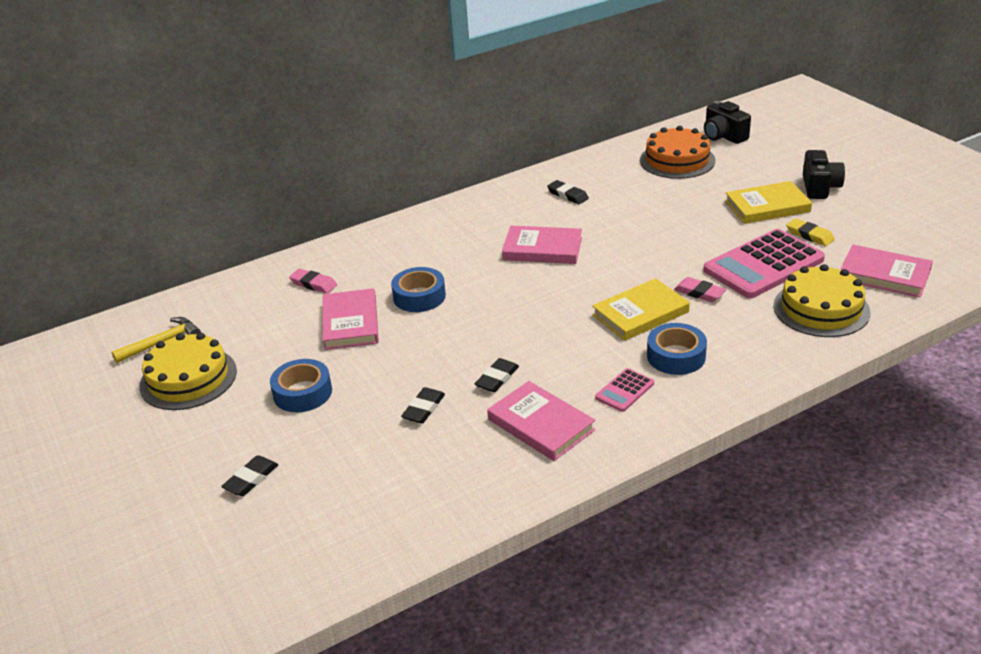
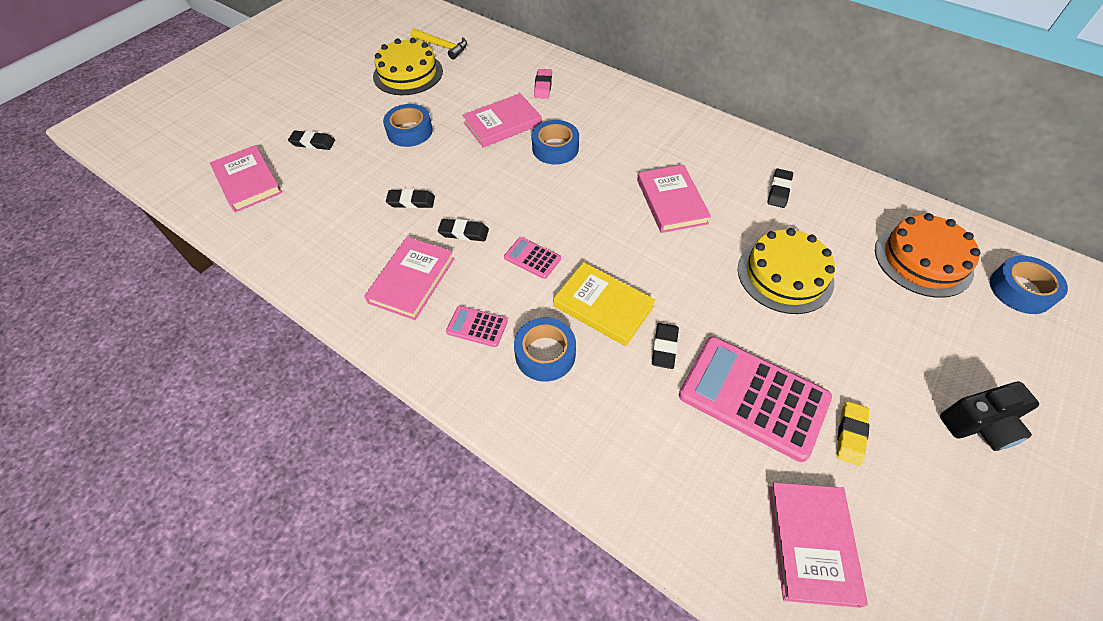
camera: 65 degrees right, 20 degrees up
(277, 549) = (248, 181): none -> pink book
(560, 341) = (532, 258): none -> pink calculator
(699, 293) = (664, 347): pink eraser -> black eraser
(723, 136) = (1020, 290): black camera -> blue tape
(767, 206) = (886, 374): yellow book -> none
(821, 309) = (694, 478): yellow cake -> yellow cake (785, 275)

